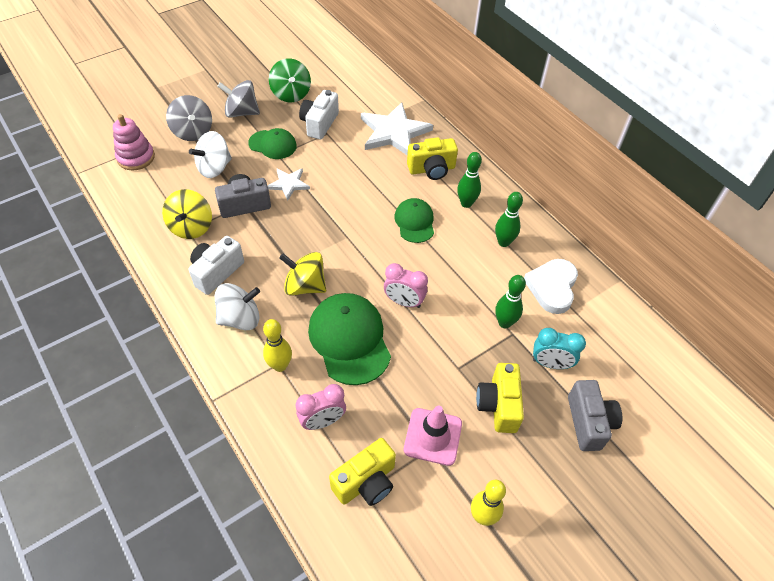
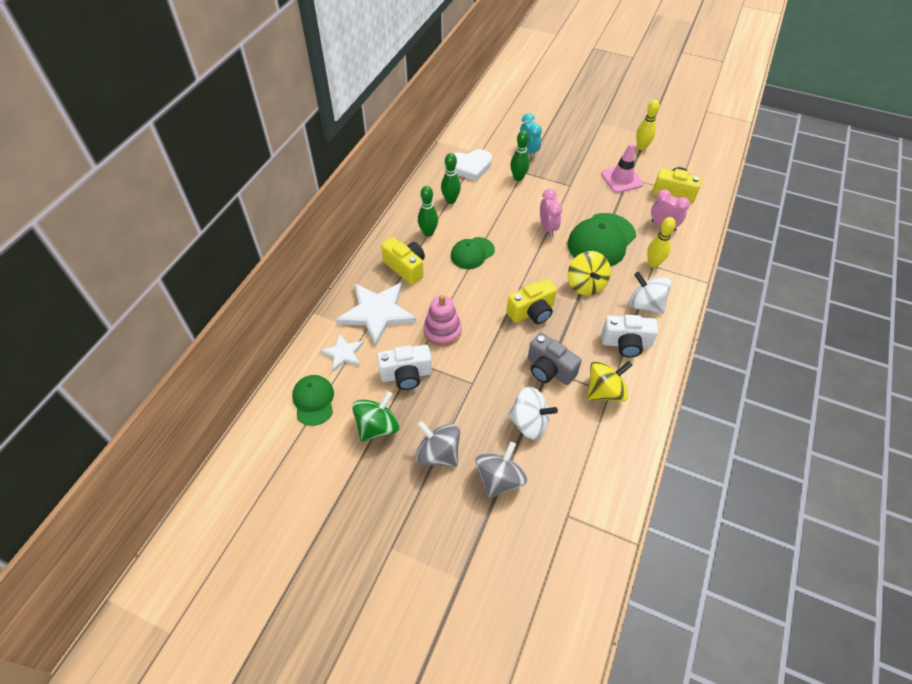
camera: 120 degrees left, 0 degrees up
(136, 157) = (574, 504): pink stacking toy -> pink stacking toy (442, 331)
(241, 112) = (438, 454): grey spinning top -> grey spinning top turned 150 degrees clockwise
(272, 144) = (463, 395): green cap -> green cap (313, 400)
(288, 184) = (500, 353): white star -> white star (343, 353)
(498, 405) = (576, 162): yellow camera -> yellow camera (532, 312)
(589, 422) = (551, 128): grey camera -> none

